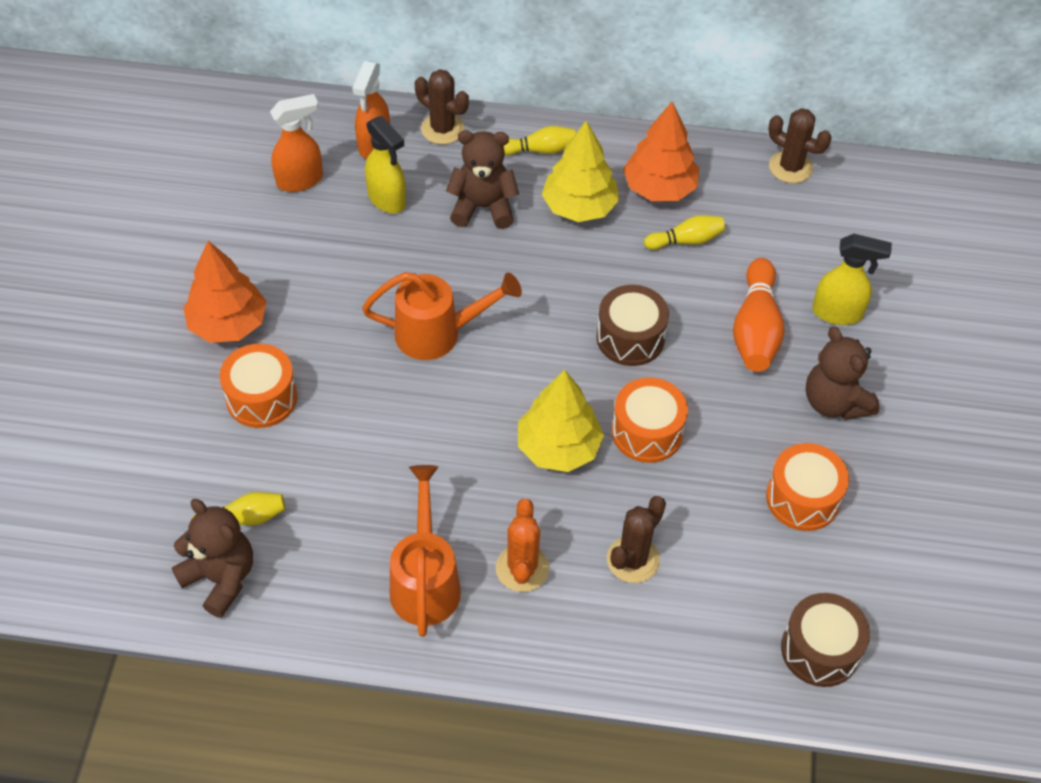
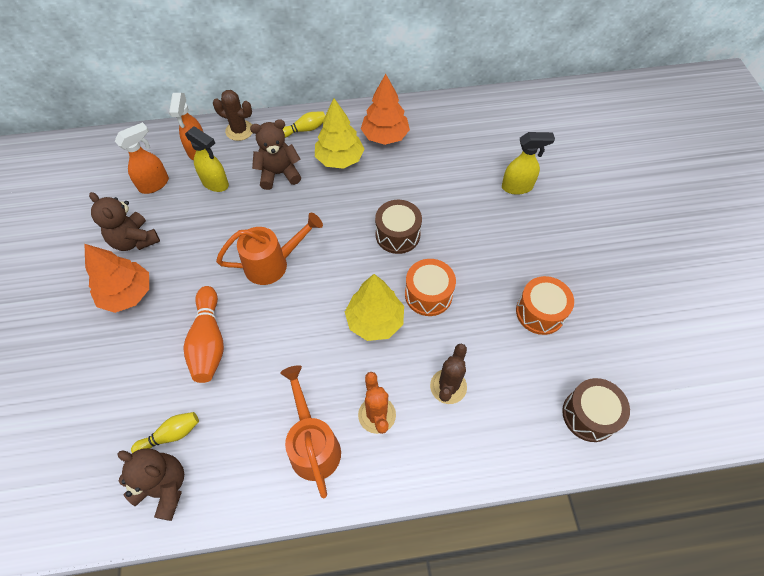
camera: 15 degrees left, 5 degrees up
(261, 398) = (163, 341): orange drum -> none
(686, 240) = (412, 164): yellow bowling pin -> none
(755, 329) = (472, 209): orange bowling pin -> orange bowling pin (209, 341)
(790, 167) = (458, 106): brown cactus -> none
(834, 402) = (536, 243): brown teddy bear -> brown teddy bear (134, 240)

